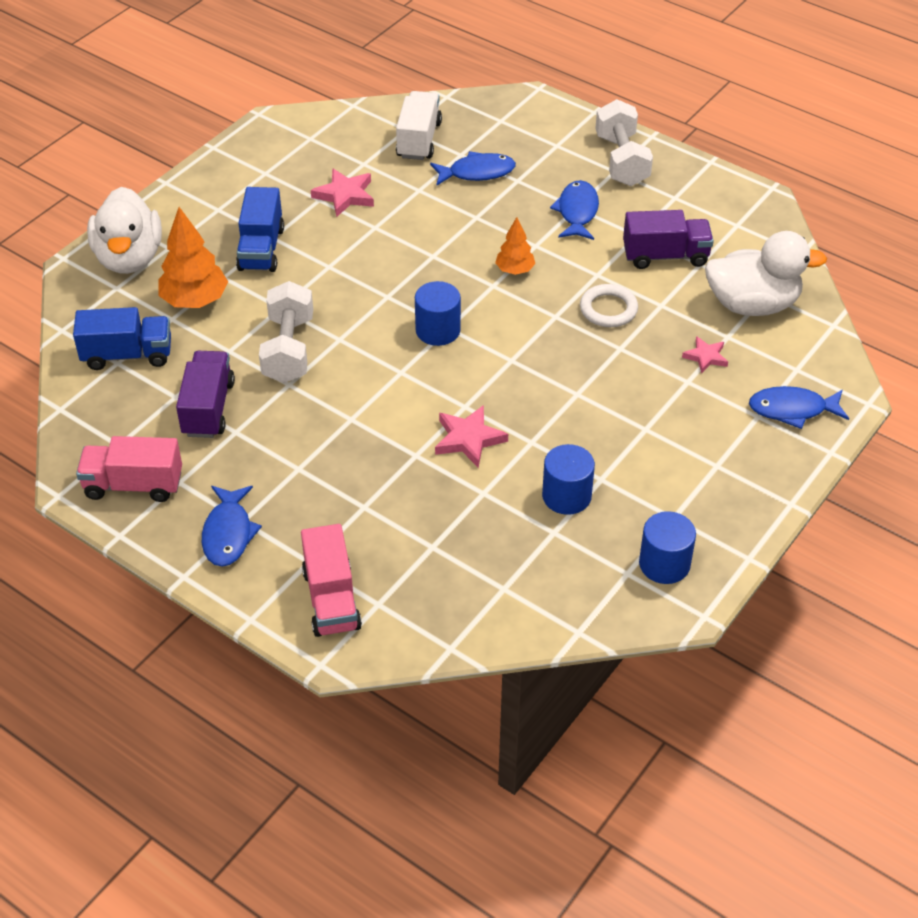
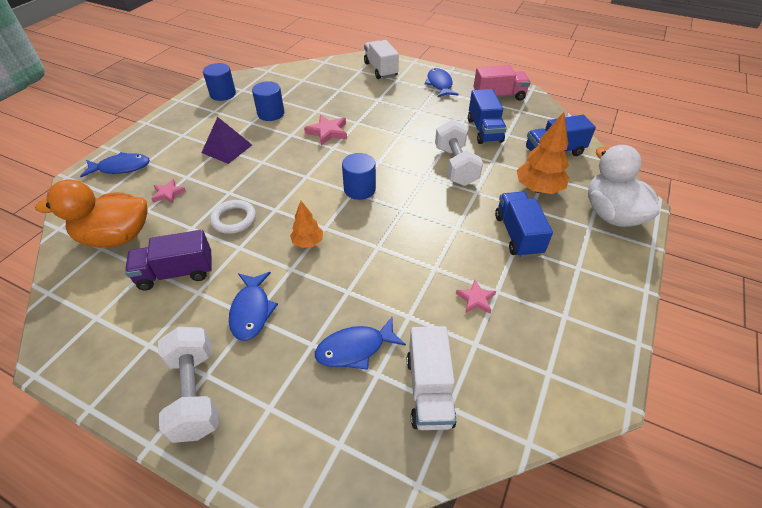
camera: 170 degrees right, 0 degrees up
(208, 408) = (484, 130): purple truck -> blue truck
(331, 599) = (380, 69): pink truck -> white truck
(345, 195) = (476, 299): pink star -> pink star, size x0.64
(635, 426) = (227, 148): none -> purple pyramid
(752, 304) = (116, 237): white duck -> orange duck

